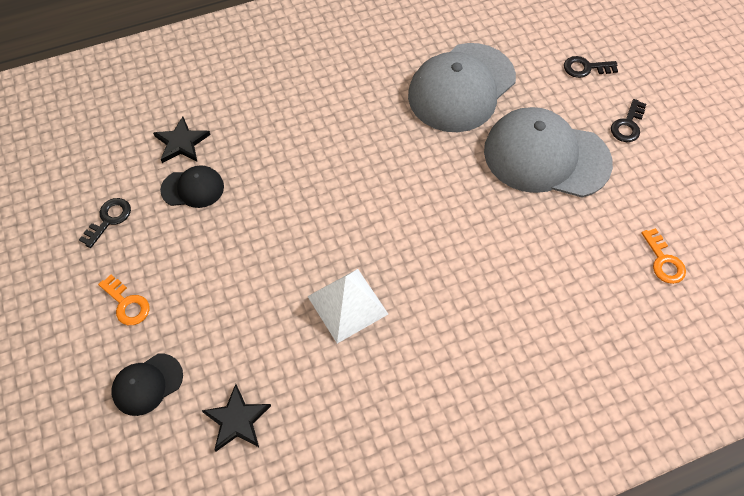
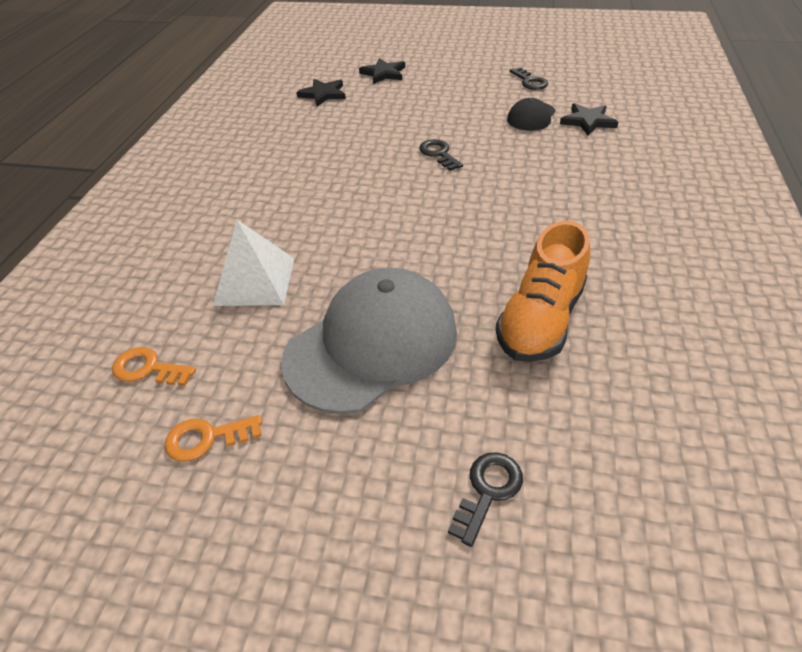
camera: 125 degrees right, 15 degrees down
(127, 304) = (449, 77): orange key -> orange key (206, 438)
(147, 384) = (383, 73): black cap -> black star
(347, 305) = (350, 153): white pyramid -> white pyramid (255, 281)
(461, 88) = (540, 320): grey cap -> orange shoe
(628, 125) = (341, 470): black key -> black key (438, 154)

